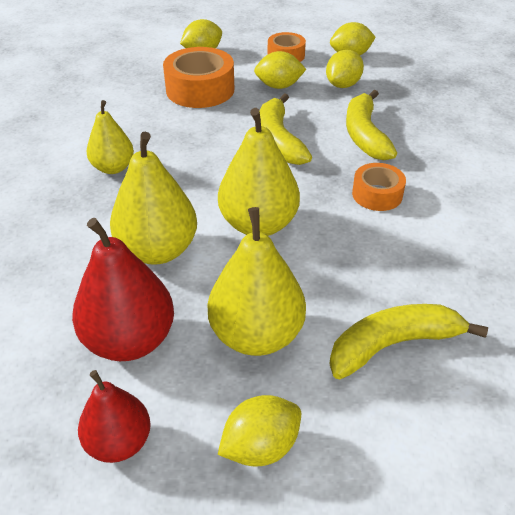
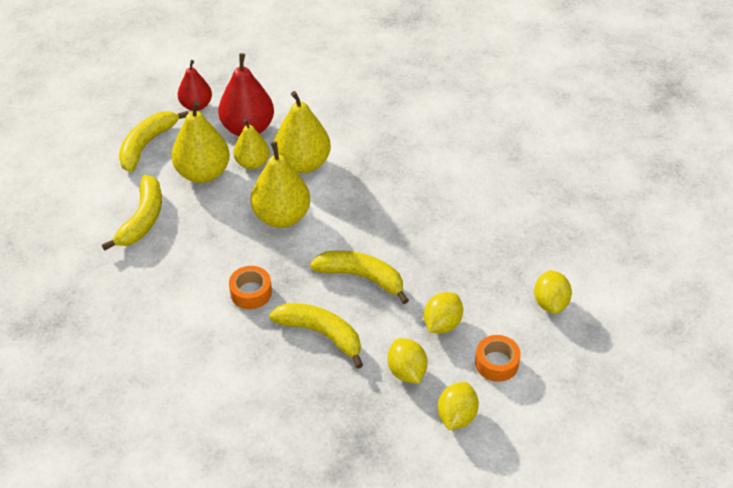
camera: 125 degrees right, 5 degrees up
(113, 168) = (406, 175): yellow pear -> yellow pear (252, 163)
(200, 89) = (479, 268): orange tape -> none
(260, 447) = (147, 144): yellow lemon -> yellow banana

